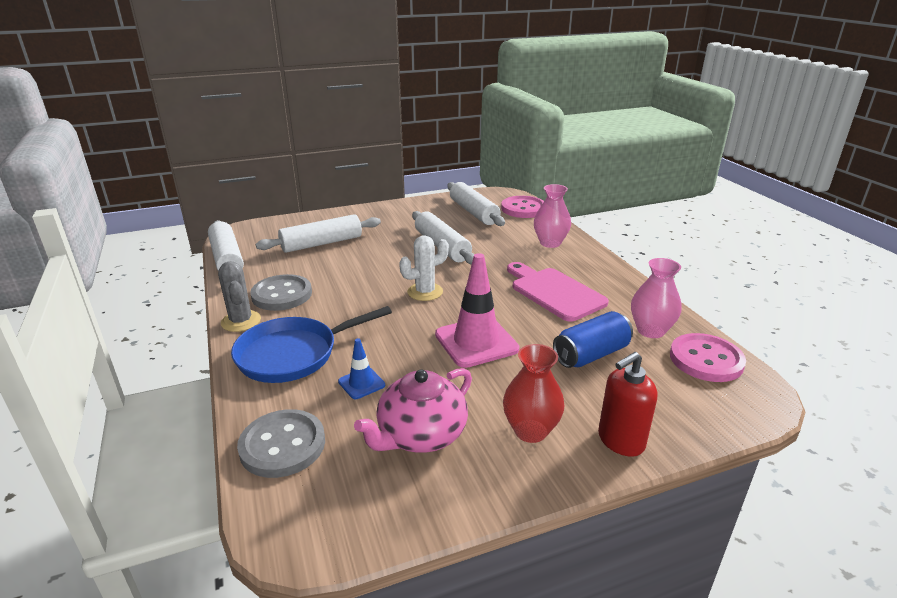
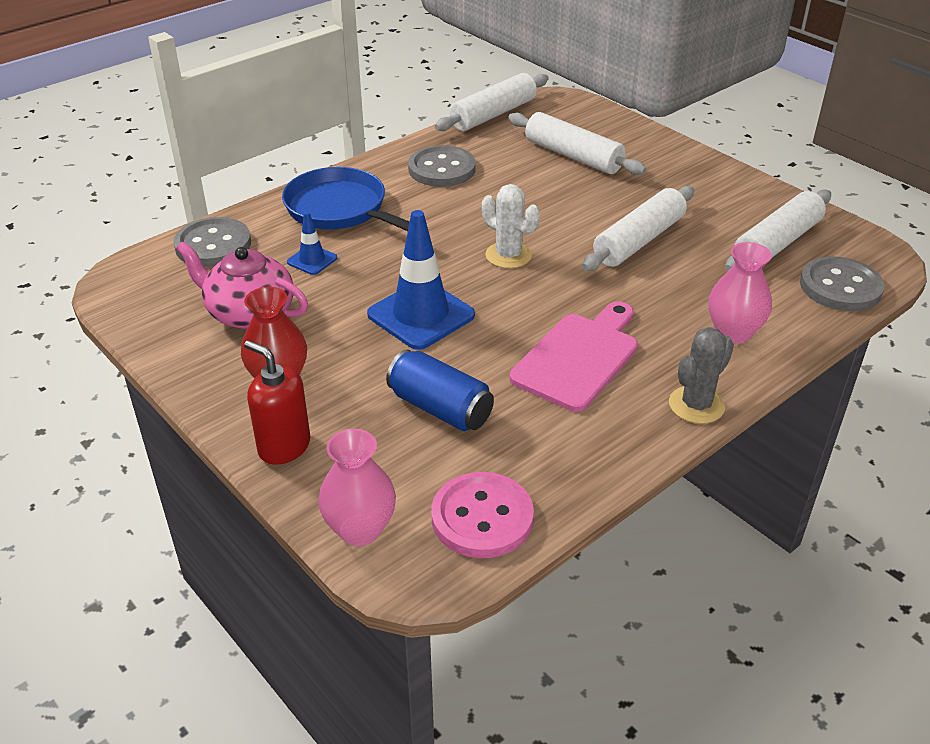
camera: 70 degrees right, 10 degrees up
(241, 321) = (380, 164): grey cactus -> grey cactus (696, 405)
(476, 342) = (421, 315): pink traffic cone -> blue traffic cone
(523, 209) = (840, 287): pink button -> grey button
(650, 330) = (529, 459): pink vase -> pink vase (360, 529)

